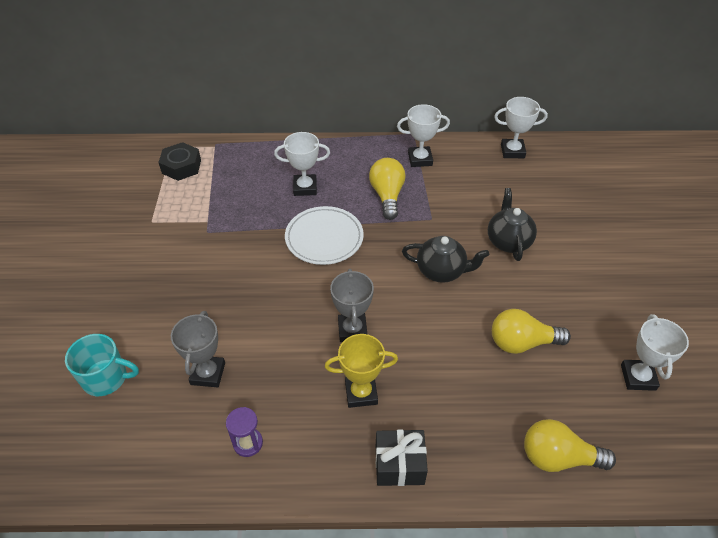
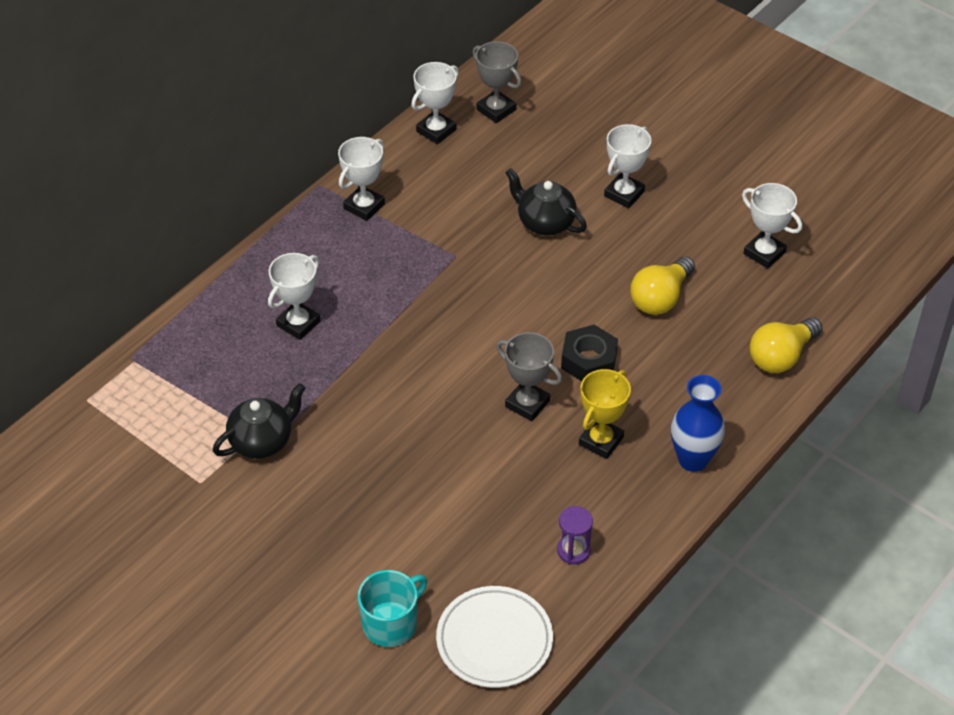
camera: 50 degrees left, 0 degrees up
(181, 166) = (135, 409): black nut -> black nut (589, 360)
(208, 373) = (467, 540): grey trophy -> grey trophy (496, 110)
(324, 238) = (390, 353): white plate -> white plate (494, 640)
(387, 196) = (386, 267): yellow light bulb -> none
(399, 465) = (693, 460): black gift -> blue vase
(441, 271) = (527, 294): black teapot -> black teapot (262, 441)
(582, 263) = (624, 194): none -> white trophy

